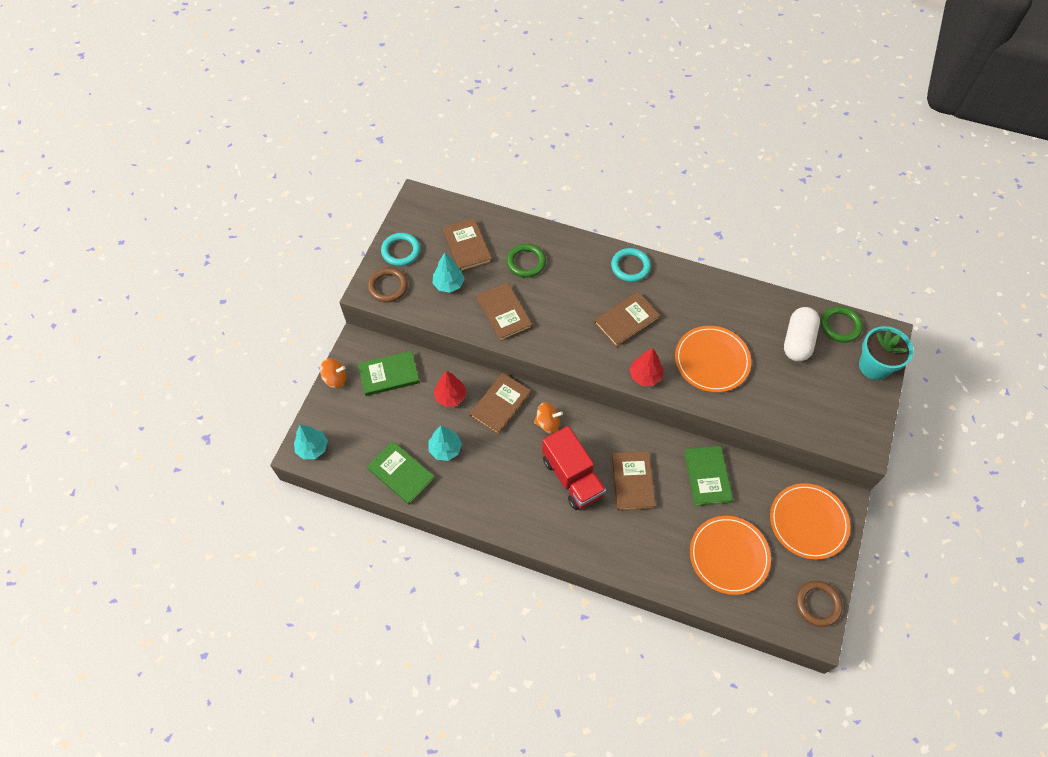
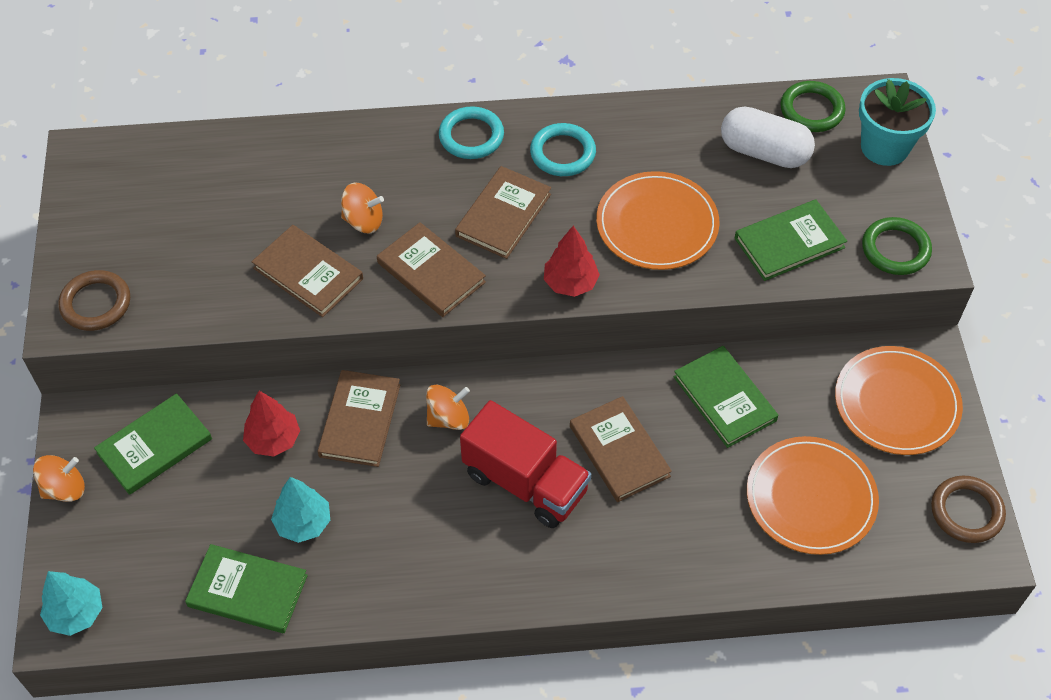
camera: 25 degrees left, 5 degrees down
(401, 251) = (92, 242): turquoise ring -> turquoise ring (562, 153)
(448, 284) = (196, 263): turquoise tree -> none
(467, 246) = (199, 197): brown book -> brown book (431, 272)
(526, 262) = (306, 187): green ring -> green ring (895, 249)
(547, 294) = (363, 221): none -> orange spinning top
(785, 402) = (789, 243): none -> green book
(797, 341) = (764, 152): white capsule -> white capsule turned 60 degrees counterclockwise

